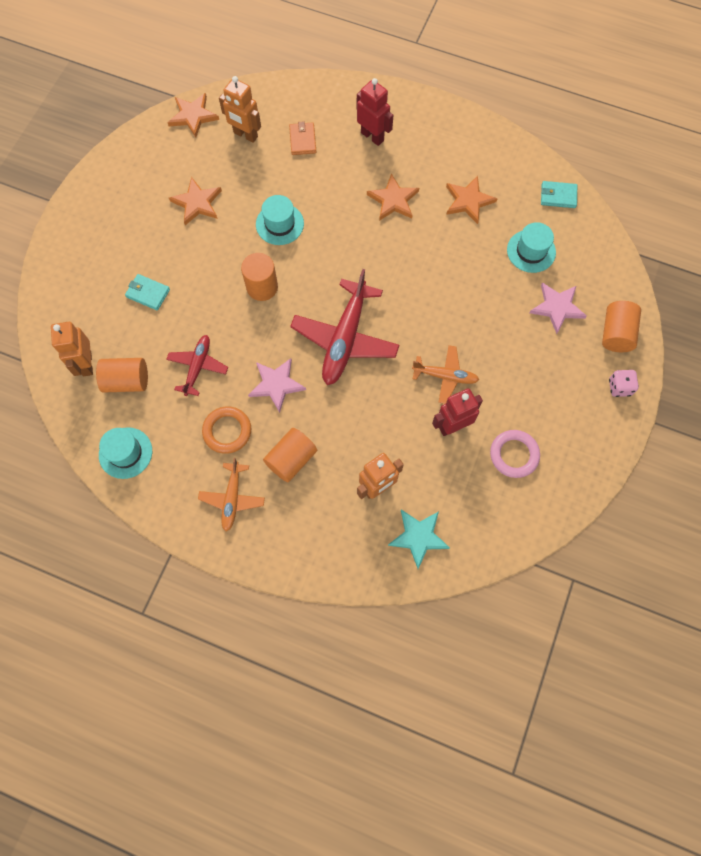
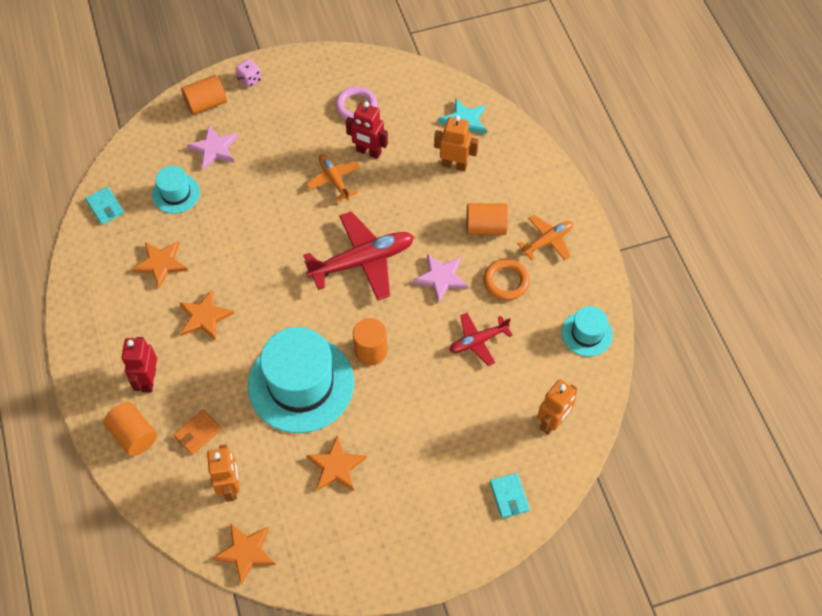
camera: 130 degrees left, 10 degrees down
(127, 381) = (536, 381): orange cylinder -> orange cylinder (134, 435)
(148, 293) = (453, 430): turquoise wallet -> turquoise wallet (509, 496)
(279, 224) = (301, 384): turquoise hat -> turquoise hat, size x2.03

